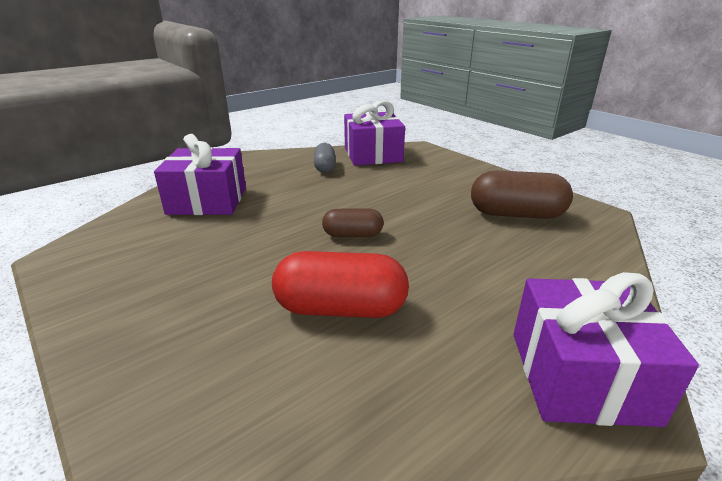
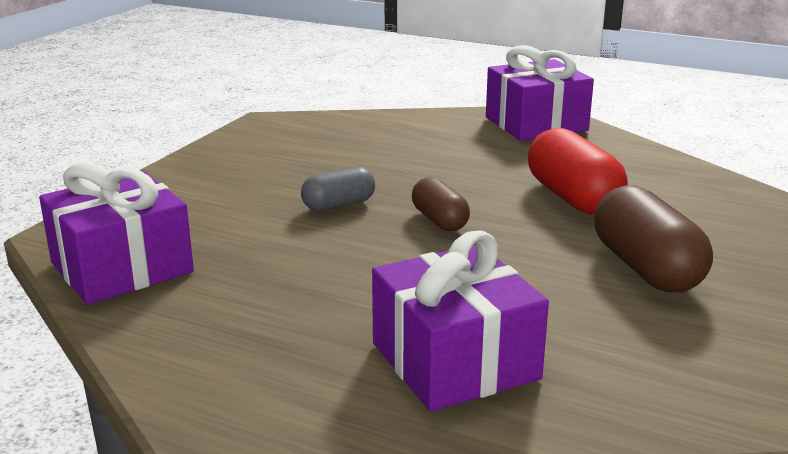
camera: 115 degrees left, 5 degrees down
(325, 167) = (217, 297): grey capsule -> grey capsule (338, 205)
(516, 214) = (303, 151): brown capsule -> brown capsule (646, 268)

